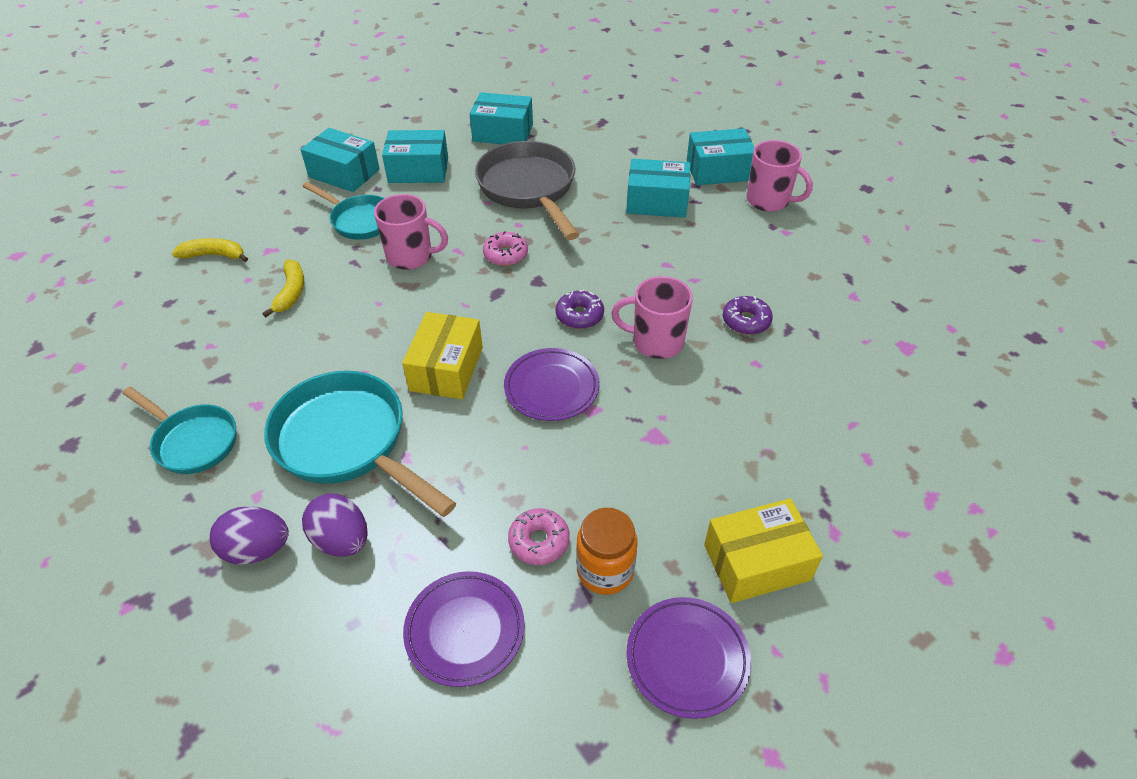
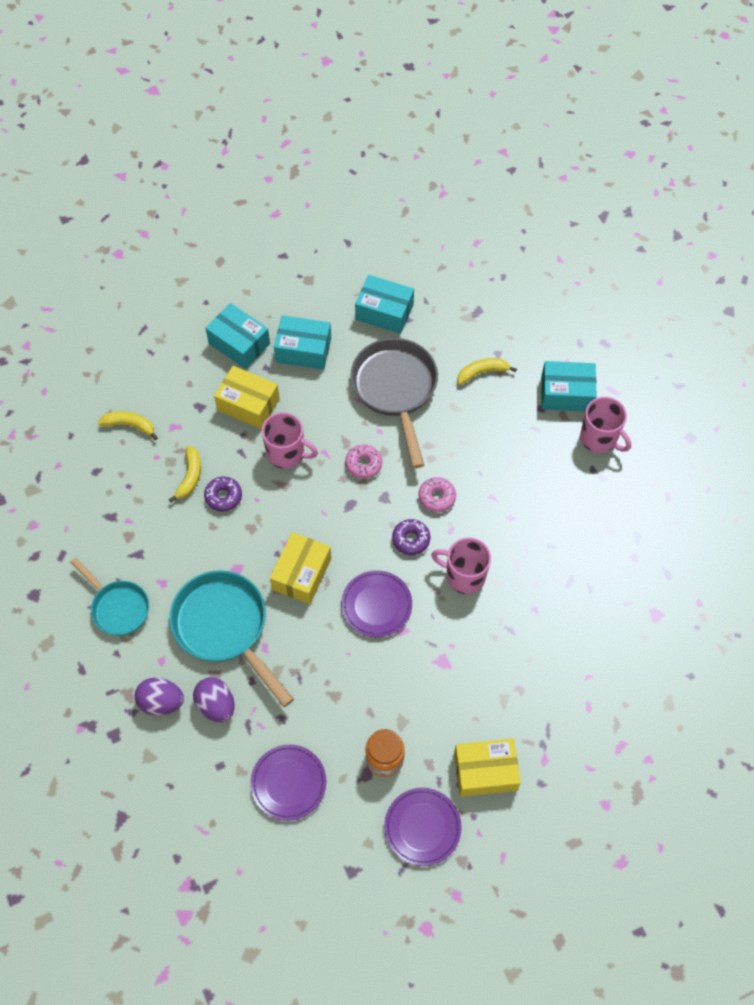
camera: 10 degrees right, 15 degrees up
(359, 220) = (248, 404): turquoise pan -> yellow box
(539, 541) = (345, 730): pink donut -> pink donut (437, 497)
(621, 165) = (482, 372): none -> yellow banana
(657, 202) = (502, 424): turquoise box -> none
(746, 321) = (539, 567): purple donut -> purple donut (223, 496)

